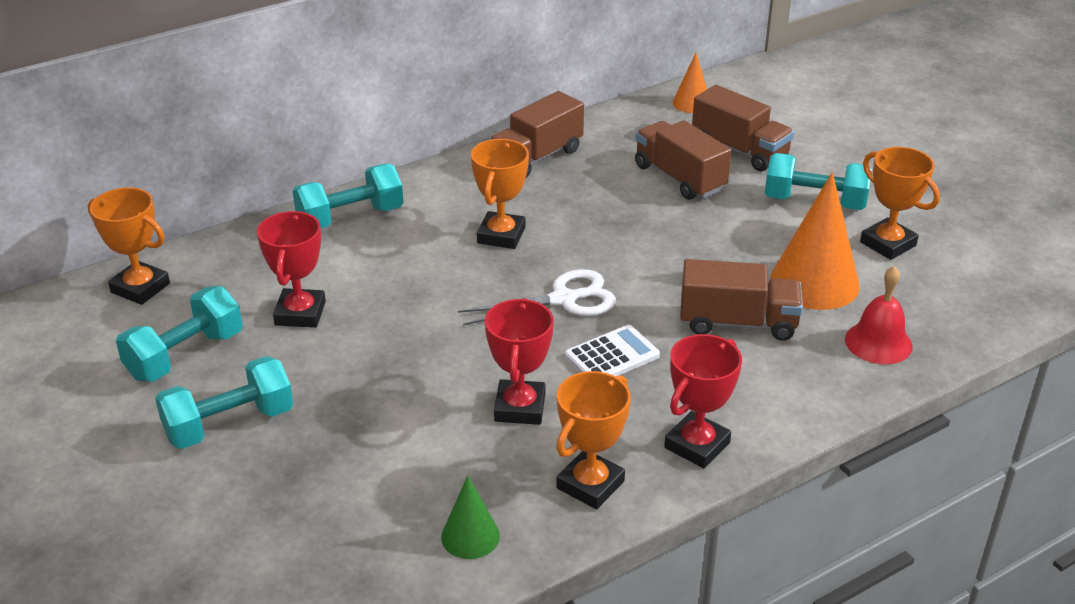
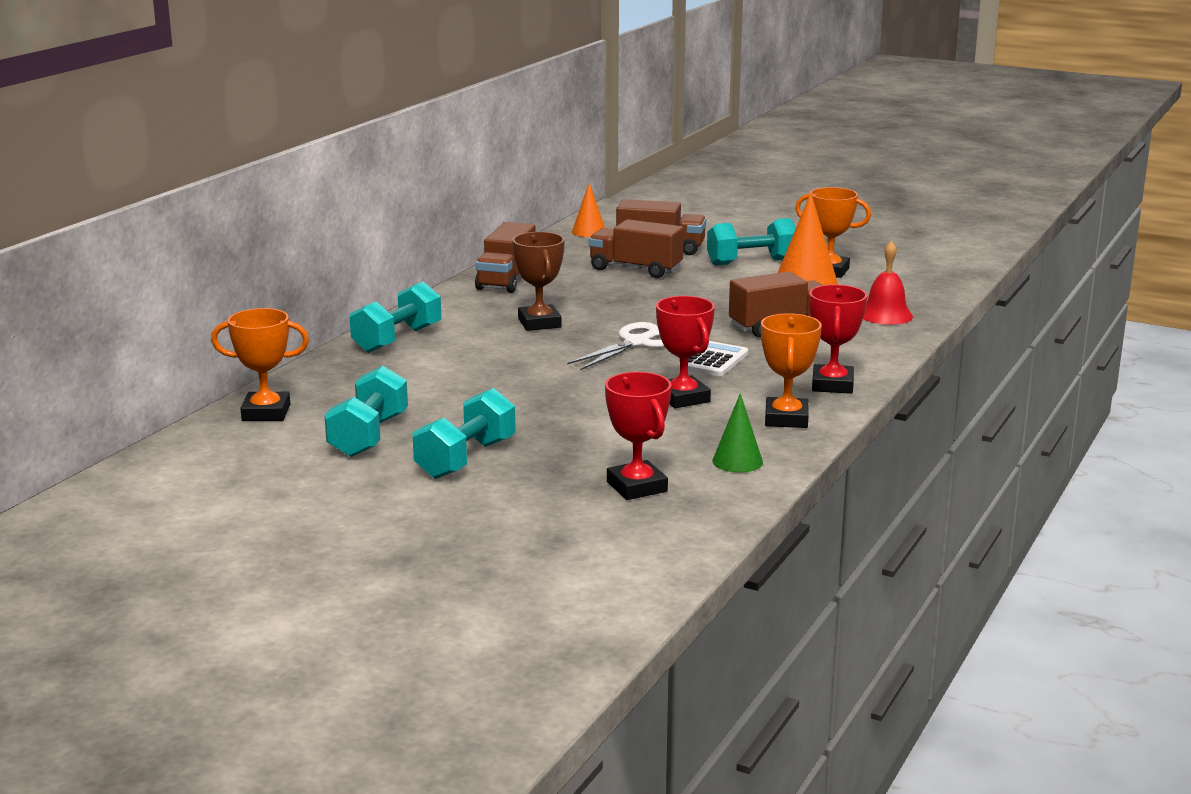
camera: 30 degrees left, 15 degrees down
(300, 313) = (434, 394): red trophy -> red trophy (637, 487)
(501, 235) = (539, 323): orange trophy -> brown trophy

